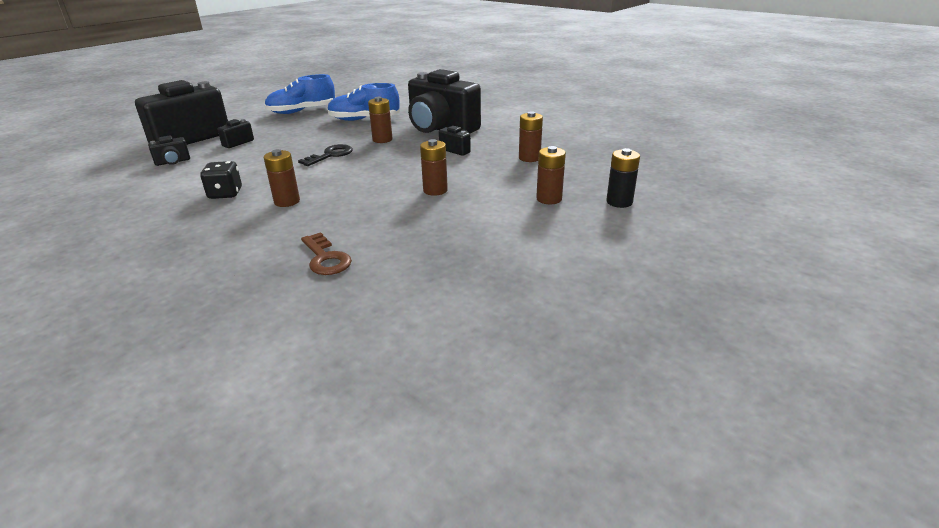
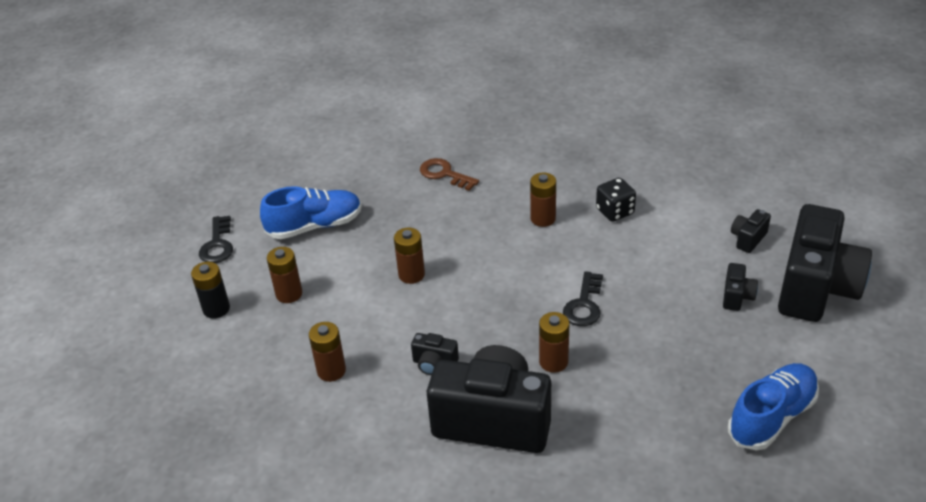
camera: 160 degrees right, 10 degrees up
(364, 119) = (638, 417): blue shoe -> blue shoe (315, 226)
(619, 249) = (217, 244): none -> black key

